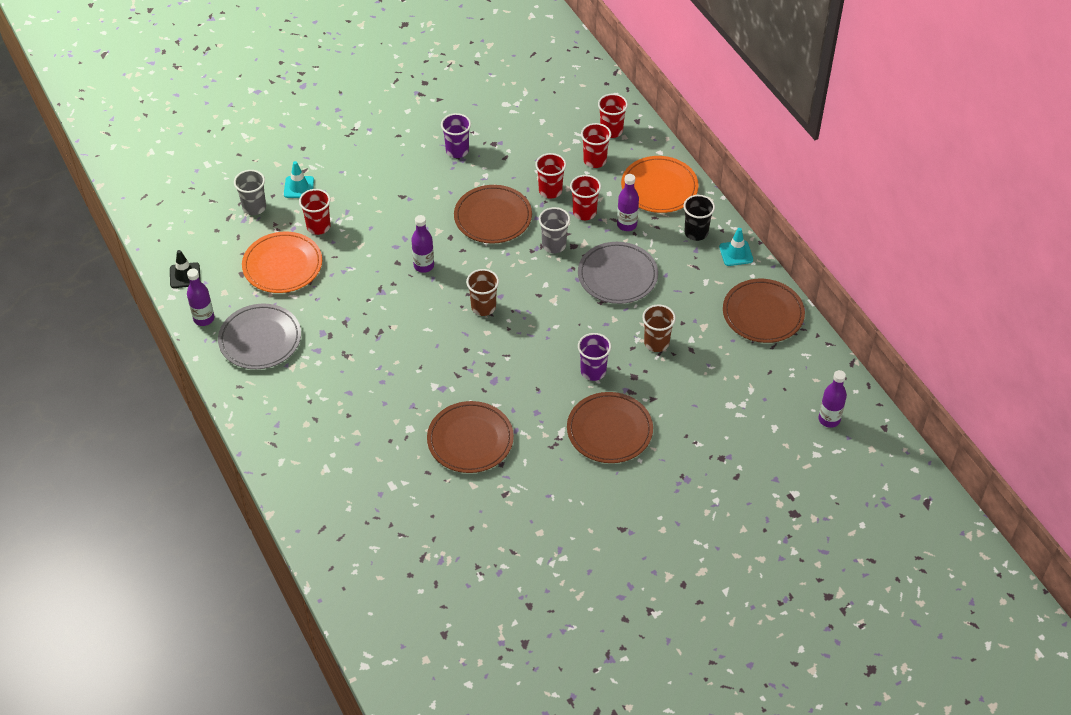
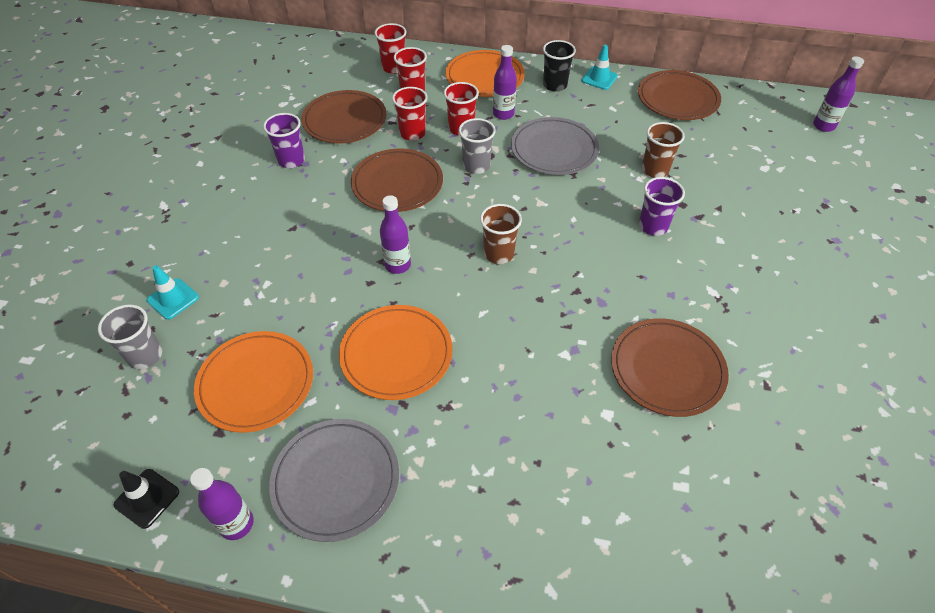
camera: 50 degrees left, 0 degrees up
(318, 226) = (245, 316): red cup -> none
(358, 310) = (396, 354): none -> orange plate
(609, 430) = (737, 256): brown plate -> brown plate (344, 120)

